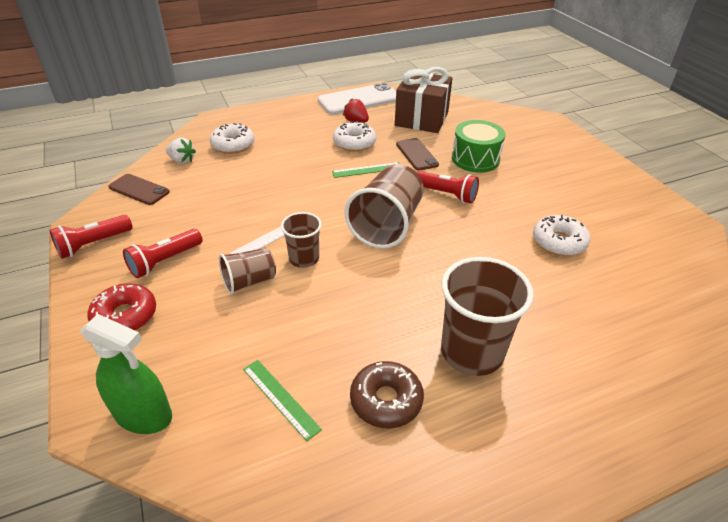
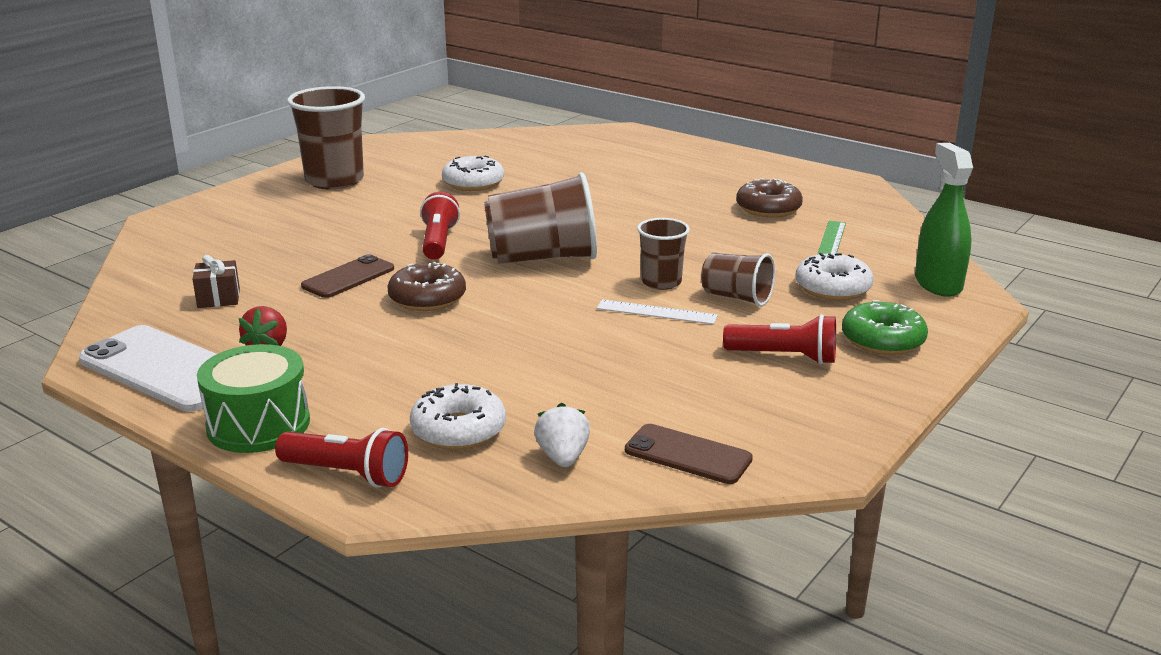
camera: 120 degrees left, 15 degrees down
(93, 244) = (837, 422): red flashlight -> red flashlight (347, 474)
(125, 316) = (882, 340): red donut -> green donut
(139, 190) = (688, 455): brown phone -> brown phone turned 60 degrees counterclockwise
(354, 143) = (352, 328): white donut -> white donut (832, 288)
(367, 170) = (427, 298): green ruler -> brown donut
(421, 119) = (218, 298): brown gift -> brown gift, size x0.44
(472, 352) = (674, 192): brown cup -> brown cup (334, 181)
(475, 159) = (327, 242): green drum -> green drum (258, 425)

